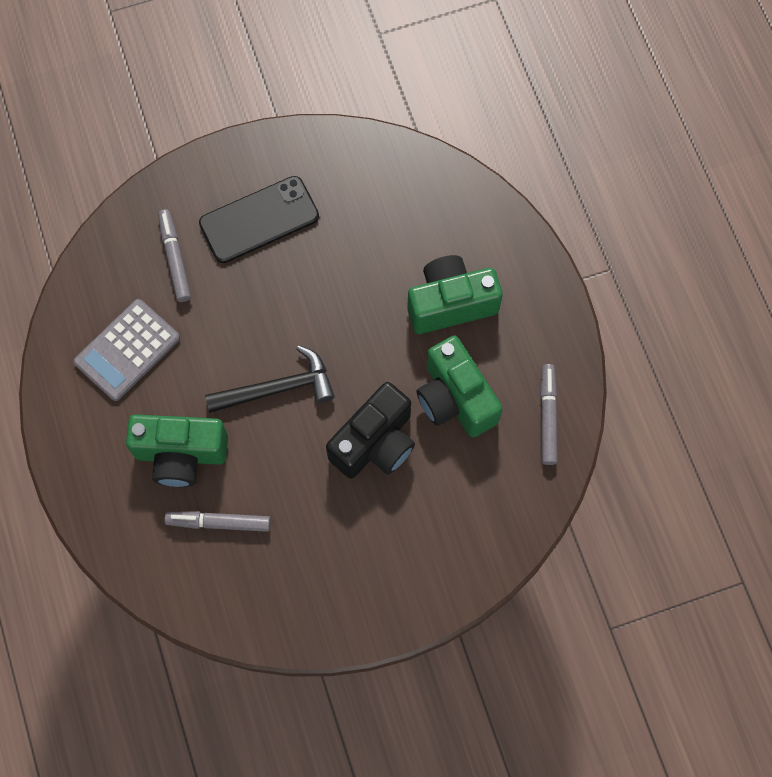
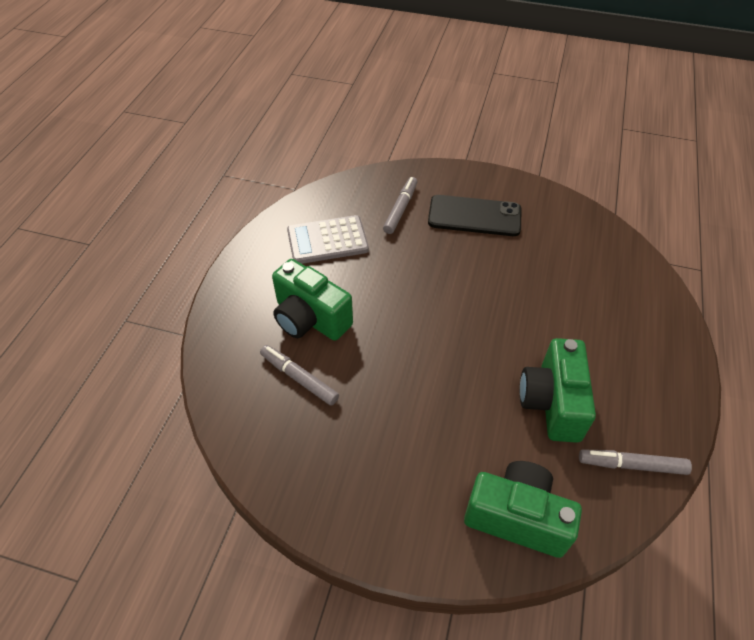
camera: 35 degrees right, 20 degrees down
(278, 388) = (413, 317): black hammer -> none
(375, 443) = (462, 396): black camera -> none
(450, 304) = (589, 336): green camera -> green camera (517, 517)
(547, 416) = (631, 465): grey marker -> grey marker turned 120 degrees counterclockwise

